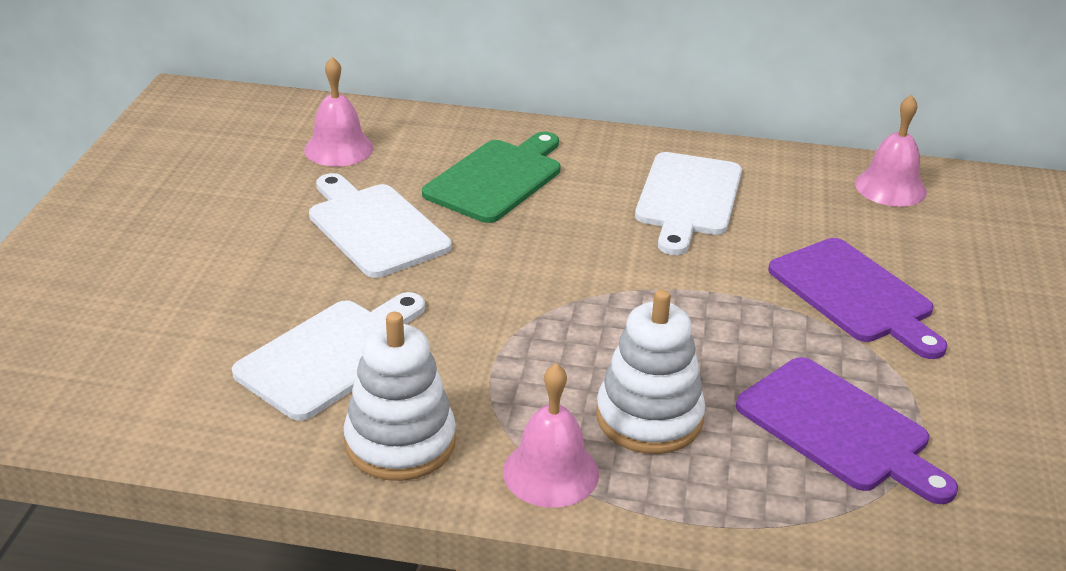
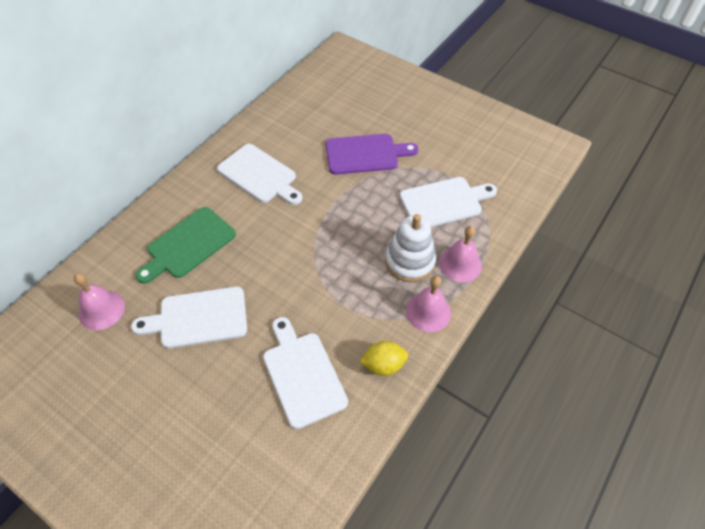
camera: 65 degrees left, 20 degrees up
(400, 442) = (383, 365): white stacking toy -> yellow lemon
(496, 179) = (188, 245): green cutting board -> green cutting board turned 105 degrees counterclockwise
(838, 428) = (443, 202): purple cutting board -> white cutting board
(890, 187) = (297, 102): pink bell -> pink bell (460, 264)

